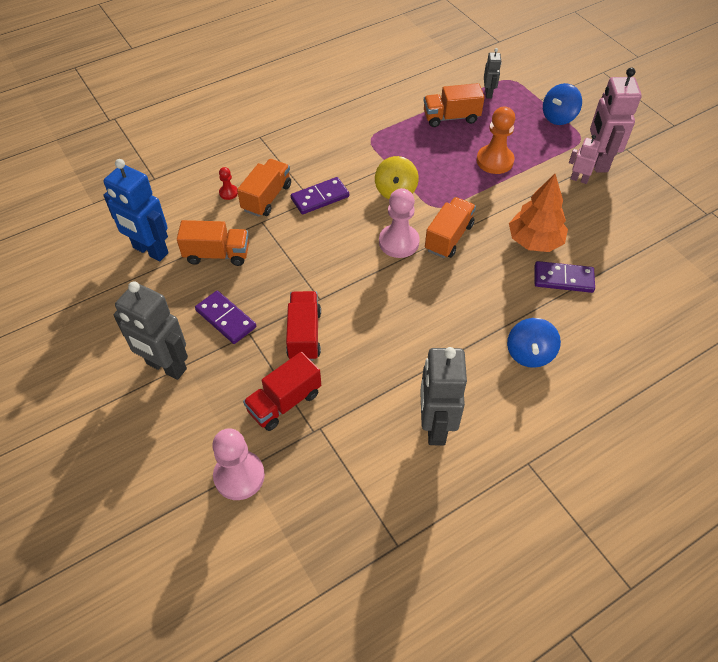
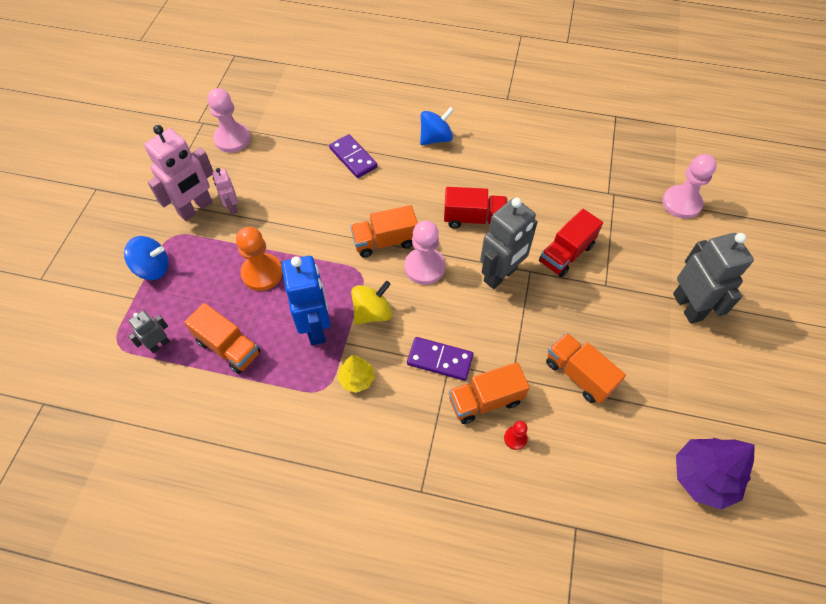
camera: 135 degrees left, 5 degrees up
(86, 254) = (703, 477): none -> purple tree
(150, 251) = (637, 429): blue robot -> blue robot (316, 328)
(226, 319) = (615, 310): purple domino -> none
(284, 402) = (618, 222): red truck -> red truck (474, 219)
(358, 154) = (357, 379): none -> yellow tree
(435, 426) = (537, 146): grey robot -> grey robot (500, 275)
(535, 241) = (333, 192): orange tree -> none
(666, 220) = (232, 139): none -> pink pawn

